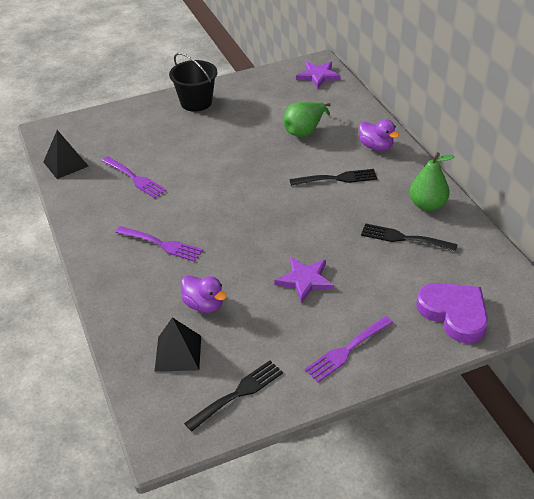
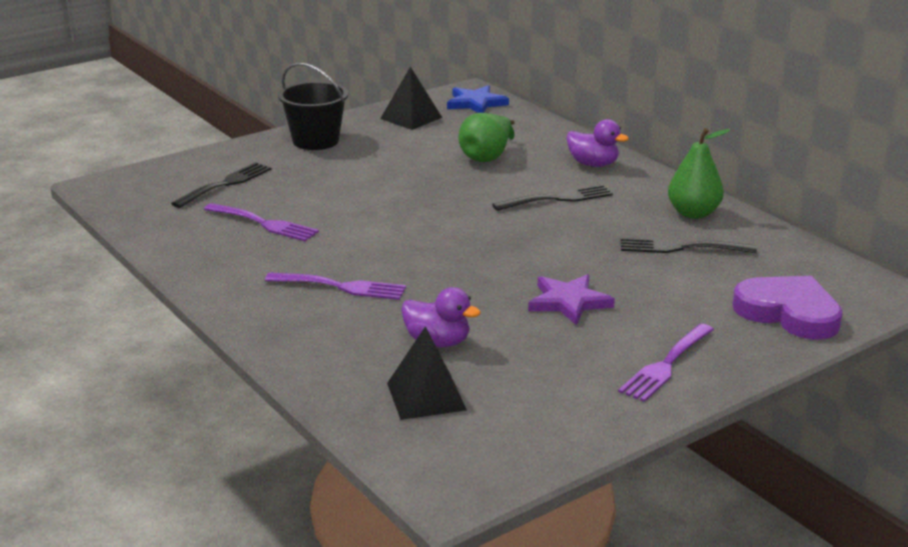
camera: 15 degrees left, 15 degrees down
(66, 164) = (149, 218): black pyramid -> black pyramid (411, 118)
(238, 393) = (537, 427): black fork -> black fork (226, 184)
(318, 76) = (476, 103): purple star -> blue star

